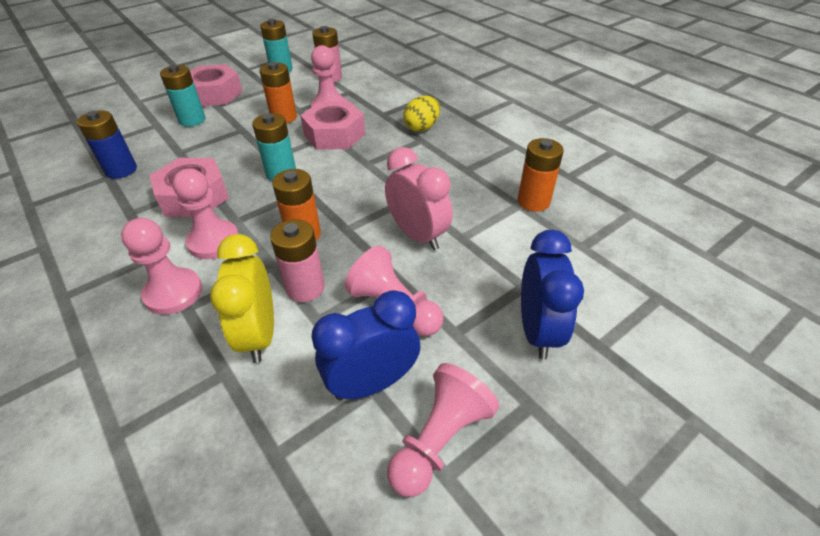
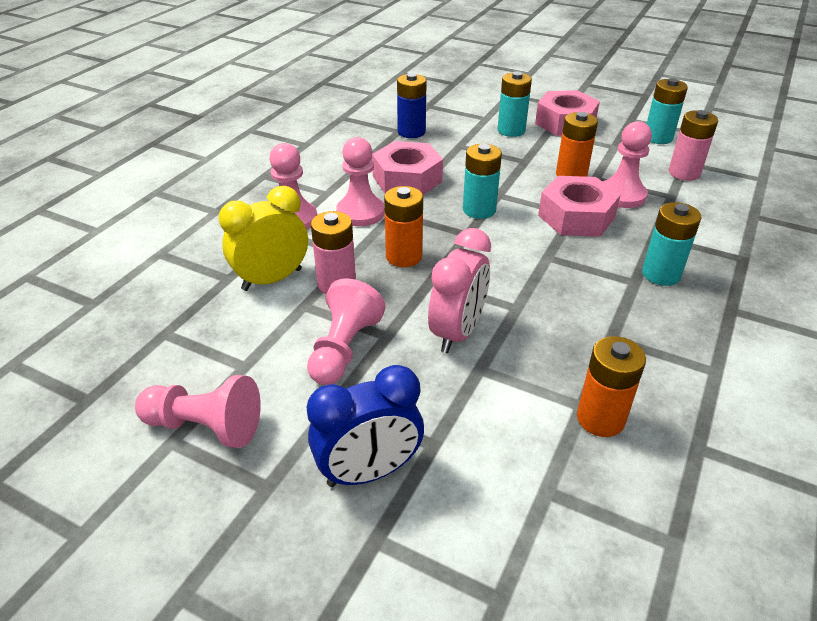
camera: 65 degrees right, 5 degrees down
(372, 383) = (249, 363): blue clock -> none
(422, 128) = (661, 274): yellow egg -> turquoise battery

